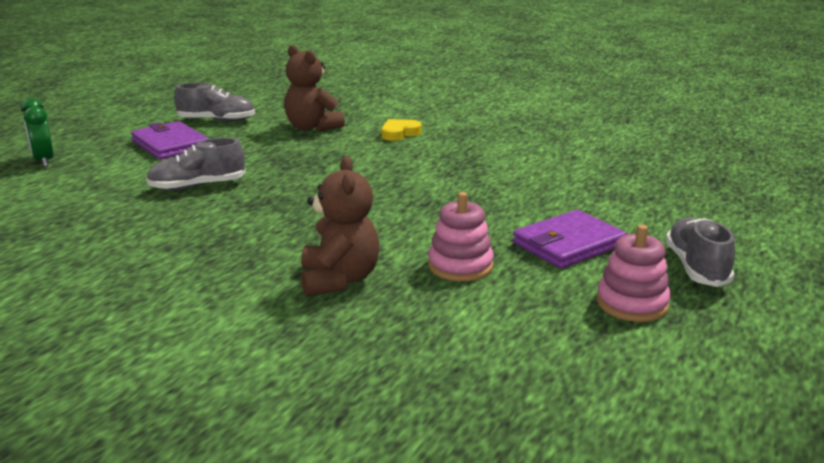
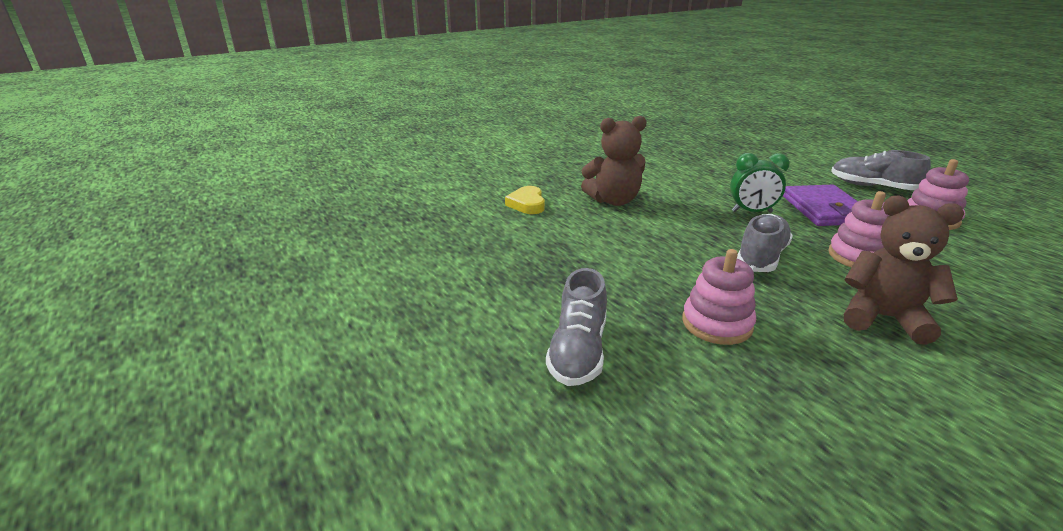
camera: 60 degrees left, 5 degrees up
(43, 161) = (313, 498): green clock -> green clock (751, 212)
(170, 144) = (394, 343): purple wallet -> none
(217, 121) = (346, 288): grey shoe -> grey shoe (761, 257)
(269, 220) = (717, 323): none -> pink stacking toy
(312, 127) = (455, 238): brown teddy bear -> brown teddy bear (613, 200)

